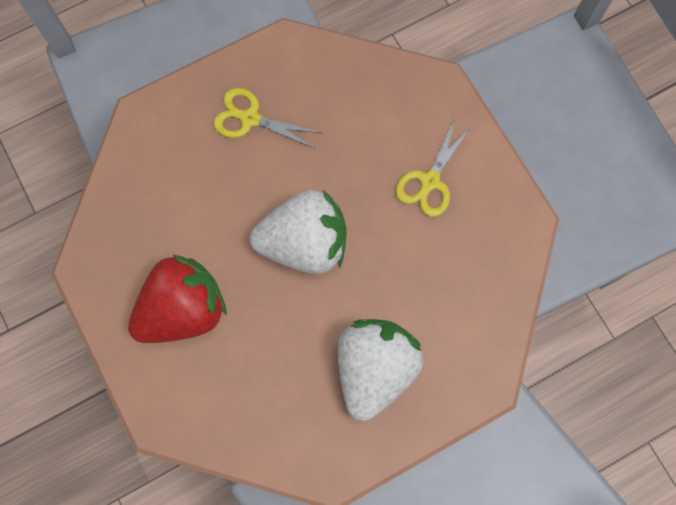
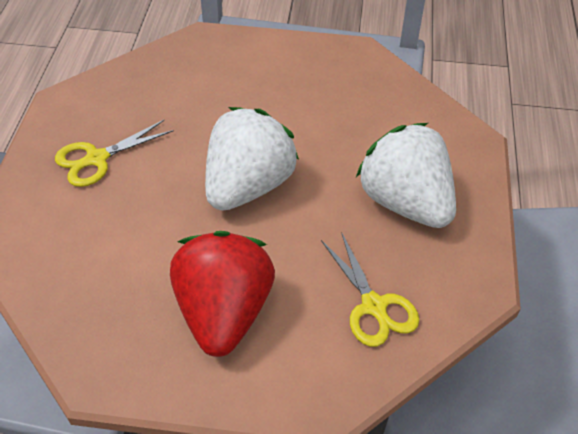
camera: 55 degrees left, 25 degrees down
(430, 181) = (274, 83): yellow scissors -> yellow scissors (373, 306)

